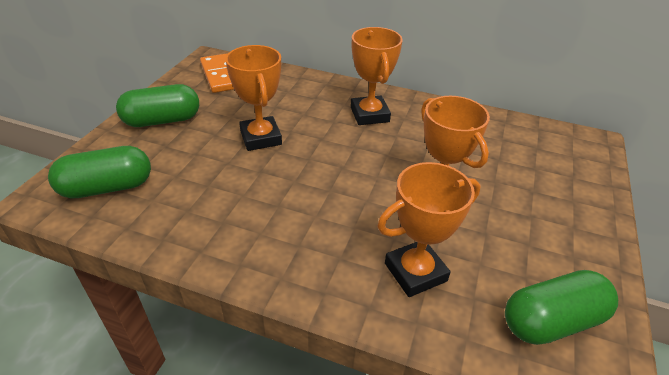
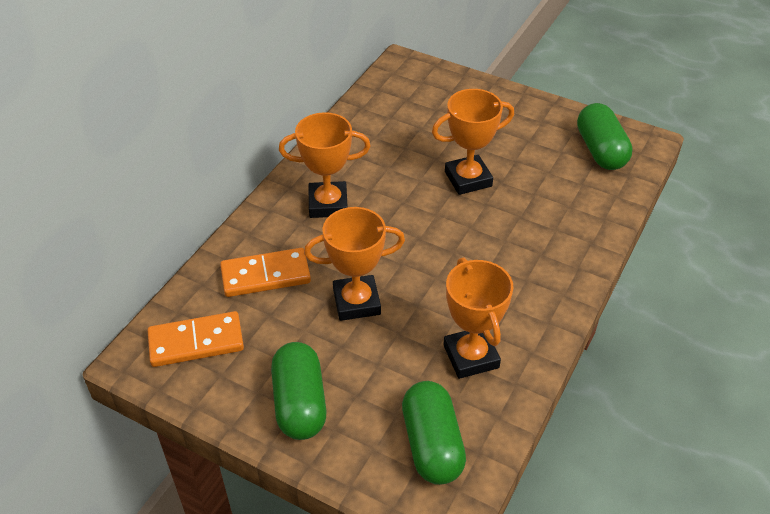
camera: 80 degrees left, 5 degrees up
(285, 94) = (265, 275): none -> orange domino
(415, 272) = (557, 210): orange trophy -> orange trophy (471, 356)

